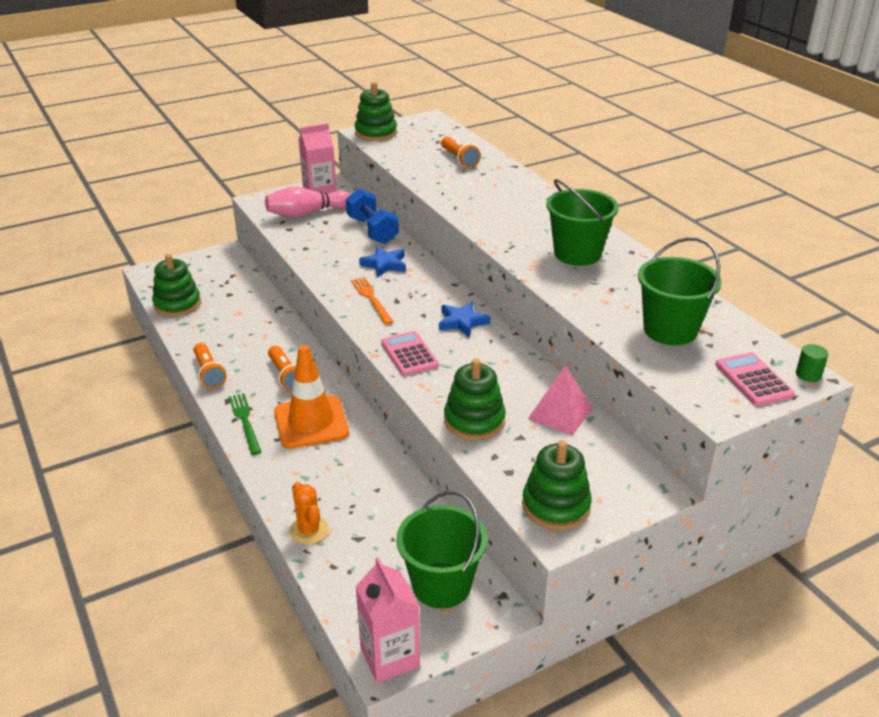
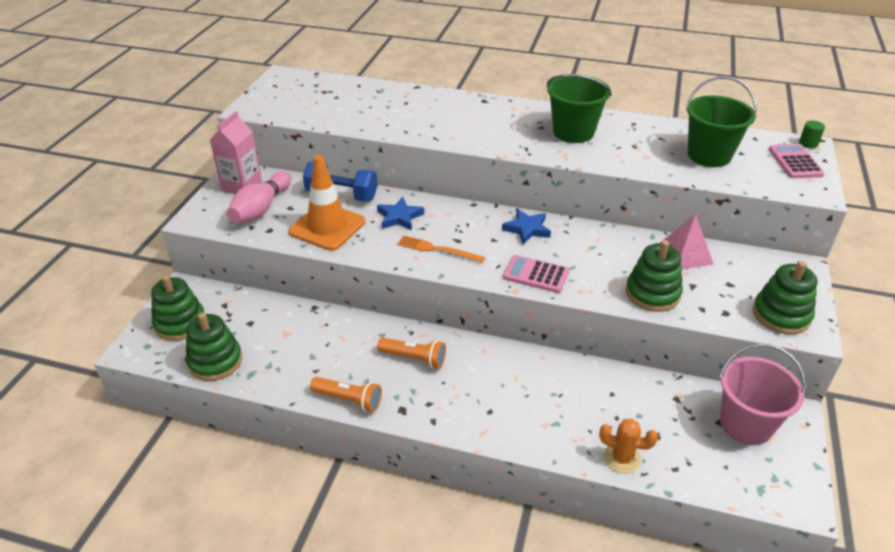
camera: 45 degrees left, 5 degrees up
(245, 421) = (444, 416): green fork -> none
(311, 422) = (492, 380): orange traffic cone -> orange traffic cone (327, 227)
(376, 133) = (259, 105): green stacking toy -> green stacking toy (180, 323)
(390, 657) = (797, 495): pink carton -> none
(441, 585) = (746, 424): green bucket -> pink bucket
(459, 159) = (368, 99): orange flashlight -> none
(753, 380) = (795, 162): pink calculator -> pink calculator turned 60 degrees clockwise

